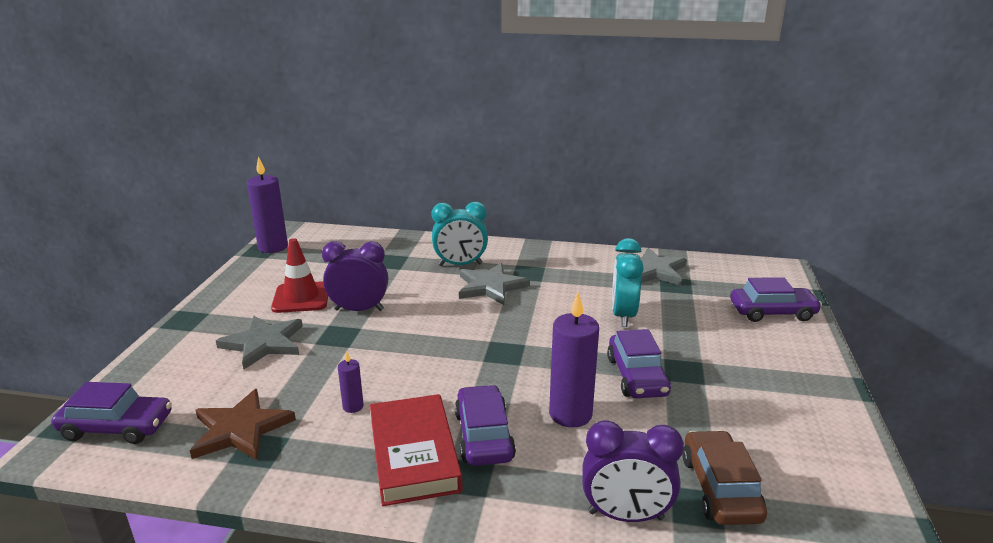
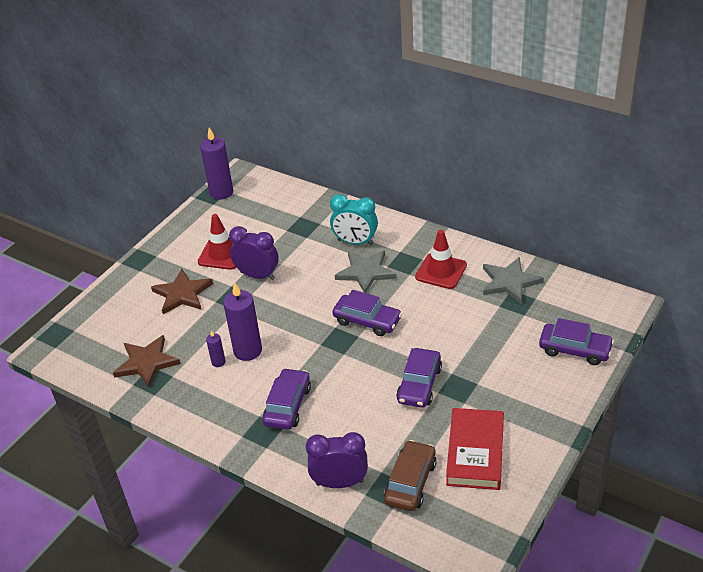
camera: 25 degrees right, 15 degrees up
(117, 427) = (79, 343): purple car -> purple car (367, 321)
(263, 343) = (182, 294): grey star -> brown star
(414, 454) = (239, 407): red book -> red book (475, 452)
(570, 414) = (352, 404): purple candle -> purple candle (248, 351)
(574, 273) = (441, 271): none -> red traffic cone
(623, 315) = (450, 325): turquoise clock -> none
(625, 515) = (339, 483): purple clock -> purple clock turned 150 degrees clockwise

